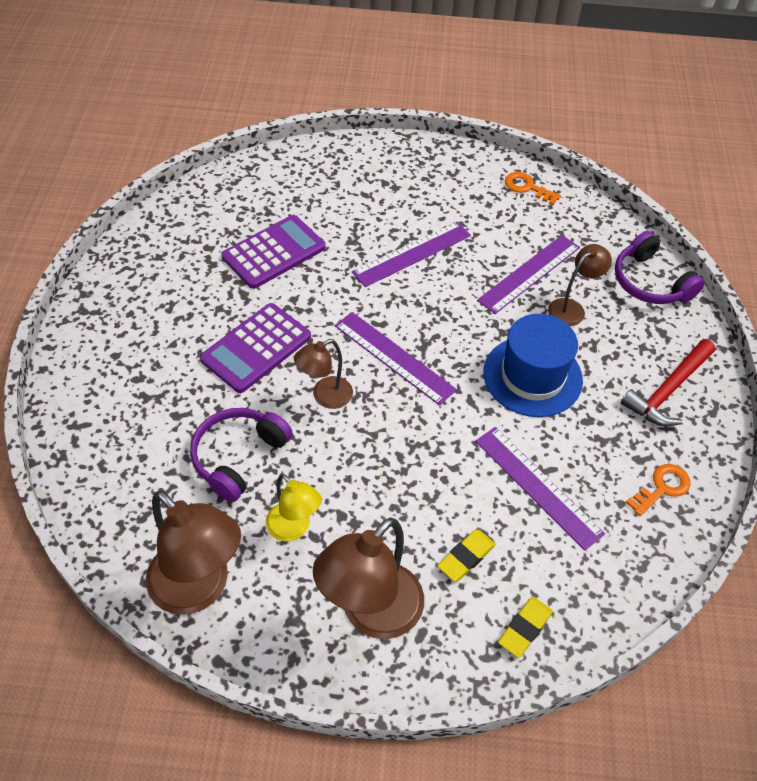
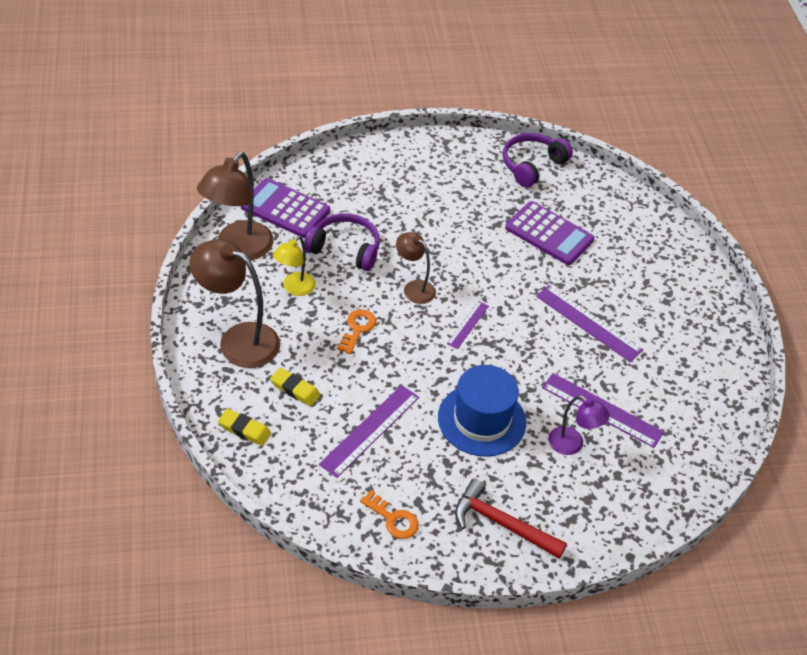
camera: 75 degrees right, 5 degrees down
(256, 348) = (446, 241): purple calculator -> purple calculator (285, 209)
(394, 357) = (468, 325): purple ruler -> purple ruler, size x0.56
(527, 187) = (718, 401): orange key -> orange key (357, 329)
(572, 308) = (572, 445): brown lamp -> purple lamp
(650, 282) = (633, 508): purple headphones -> purple headphones (532, 165)

